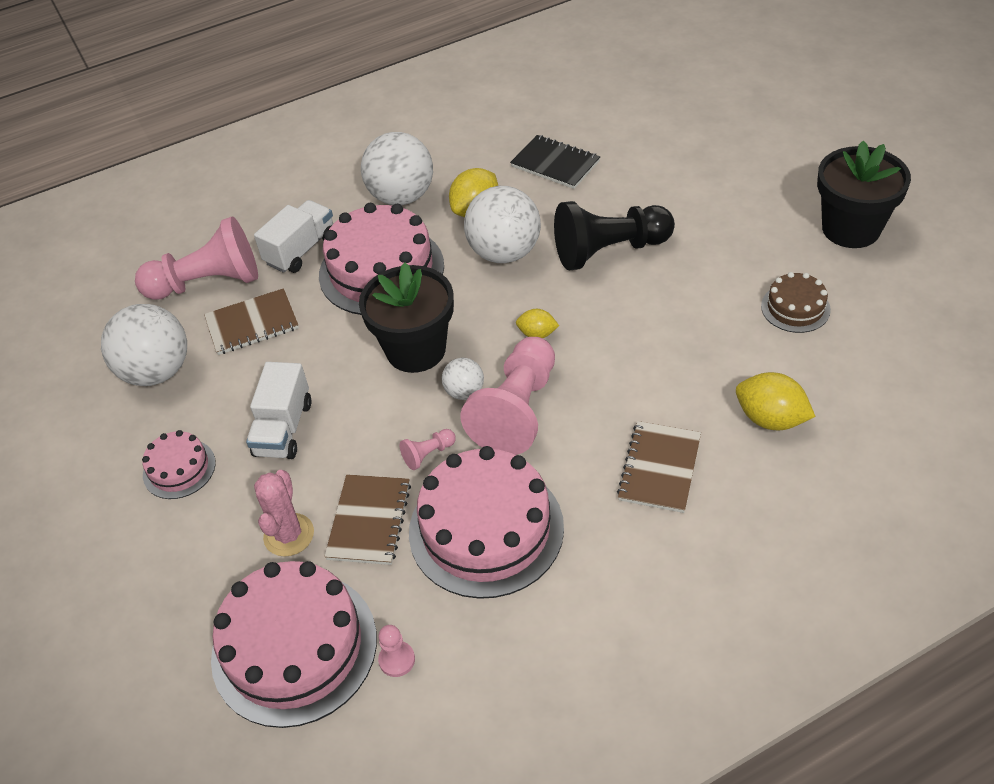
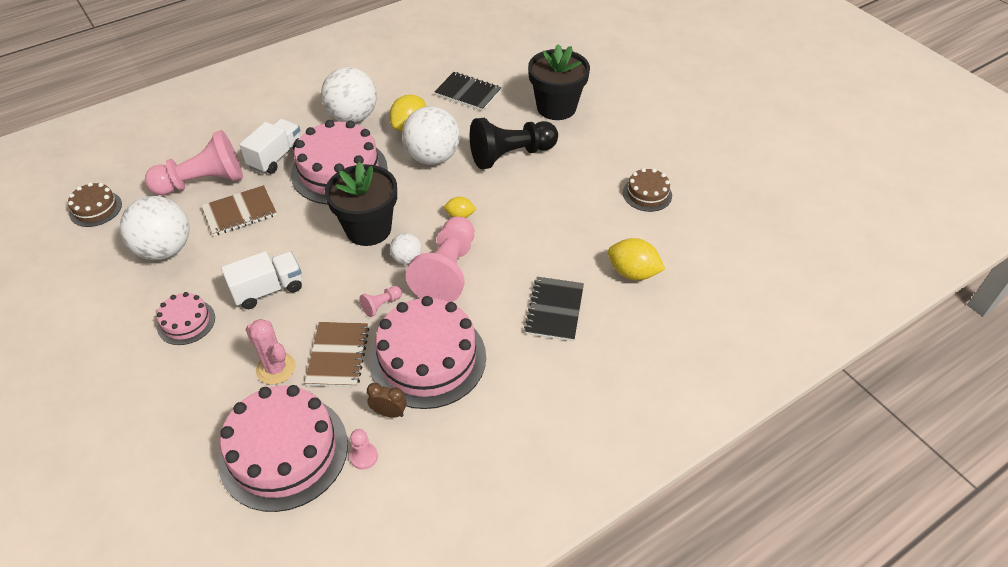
camera: 10 degrees left, 0 degrees up
(74, 316) = (95, 209): none -> brown cake
(283, 429) = (268, 289): white truck -> white truck turned 120 degrees counterclockwise
(289, 535) = (276, 368): pink cactus -> pink cactus turned 45 degrees counterclockwise
(432, 601) = (389, 413): none -> brown clock
(659, 468) = (554, 310): brown notebook -> black notebook
(851, 229) = (684, 138): black flower pot -> black flower pot (556, 107)

